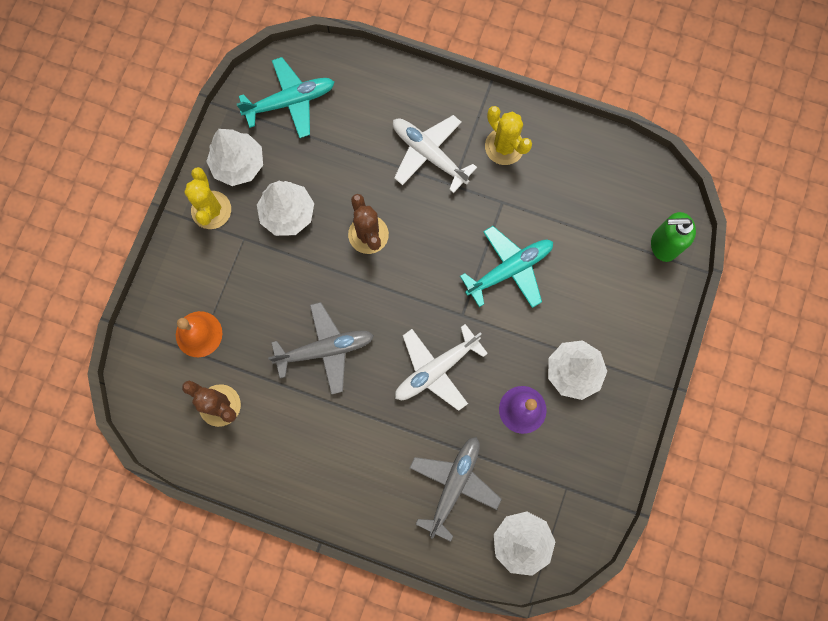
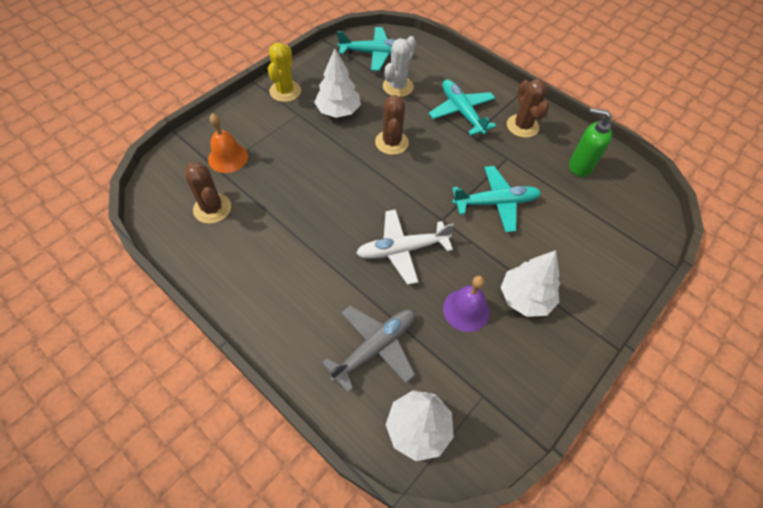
camera: 20 degrees right, 20 degrees down
(238, 164) = (320, 74): white tree -> none
(324, 349) = (317, 202): grey plane -> none
(340, 145) = (398, 86): none -> white cactus
(429, 154) = (462, 112): white plane -> turquoise plane
(504, 146) = (522, 126): yellow cactus -> brown cactus
(663, 245) = (638, 232): green soap dispenser -> green soap dispenser (579, 166)

